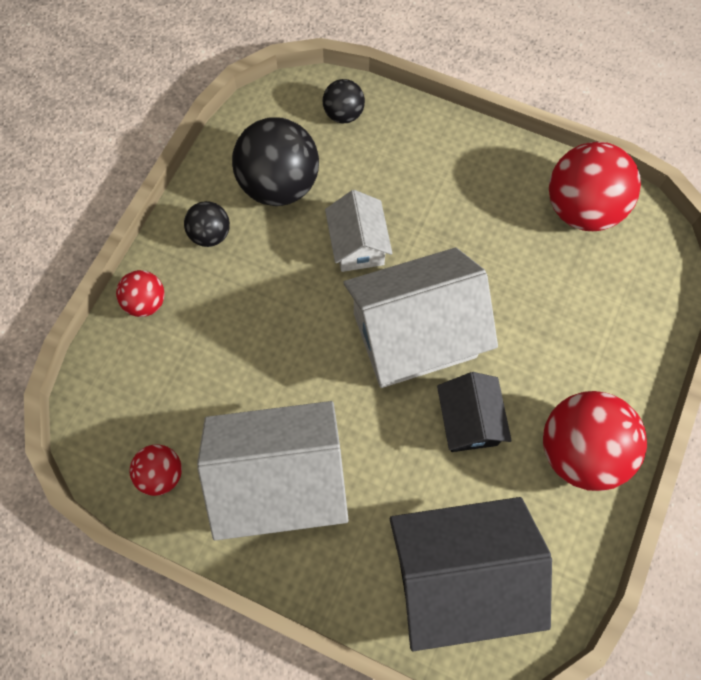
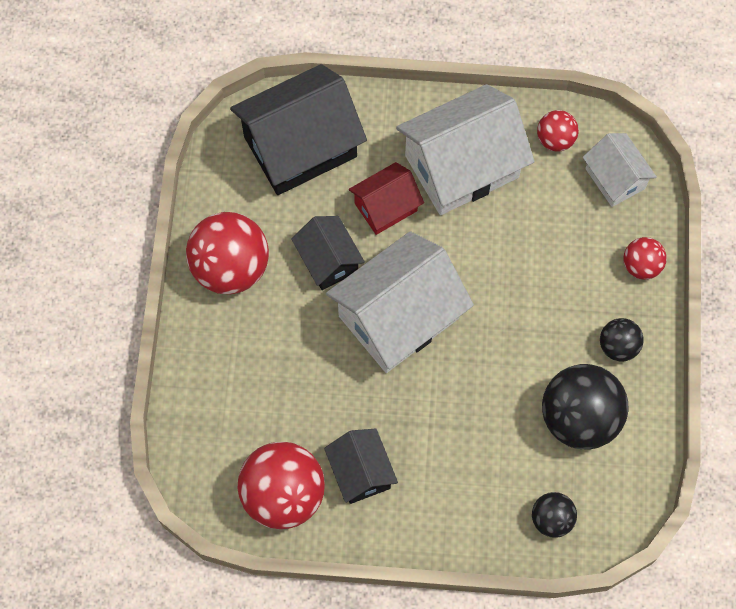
camera: 160 degrees right, 0 degrees up
(358, 245) = (480, 383): white house -> white house (615, 178)
(384, 461) = (385, 207): none -> red house
(501, 204) = (361, 472): none -> black house

